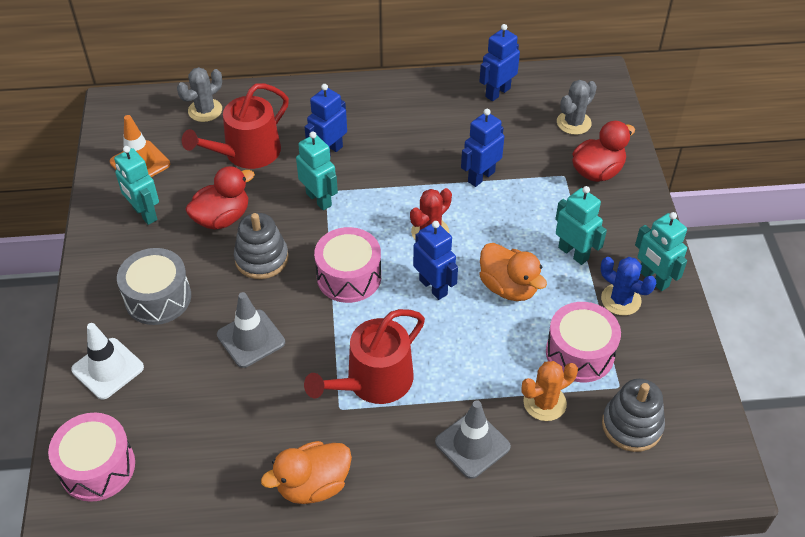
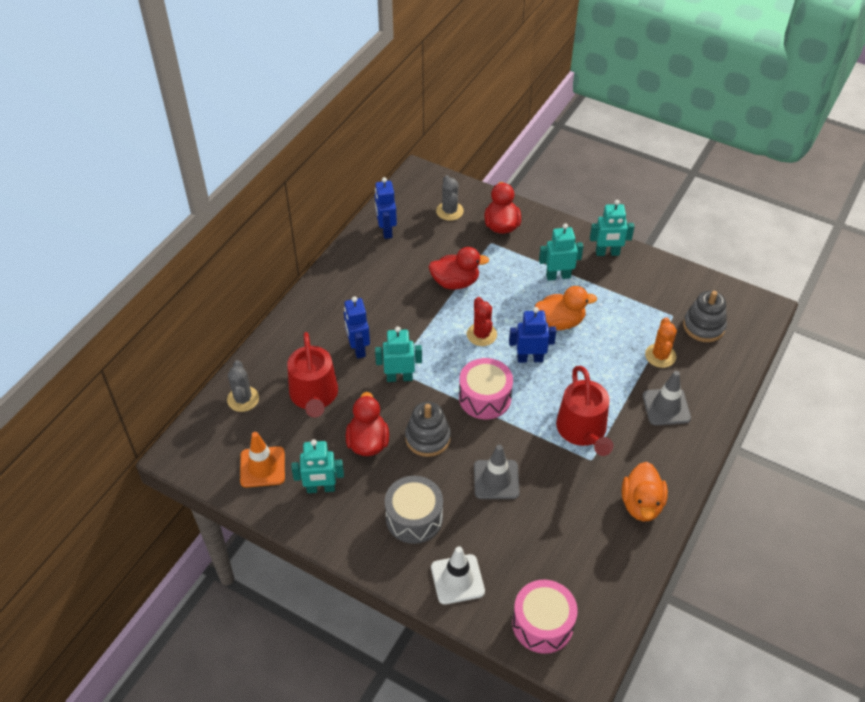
camera: 55 degrees left, 0 degrees up
(481, 177) = (455, 282): blue robot -> red duck
(580, 353) = (636, 318): pink drum -> none
(621, 300) = (611, 276): blue cactus -> none

